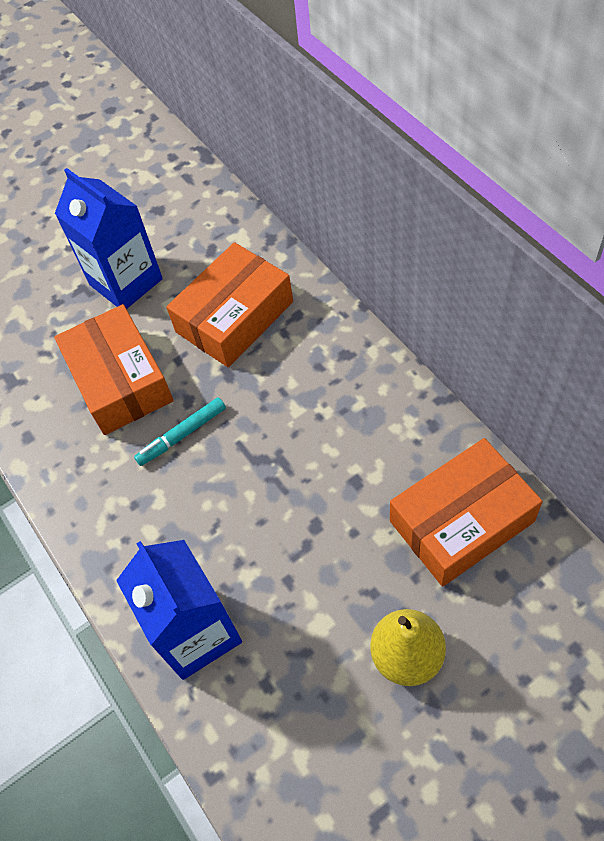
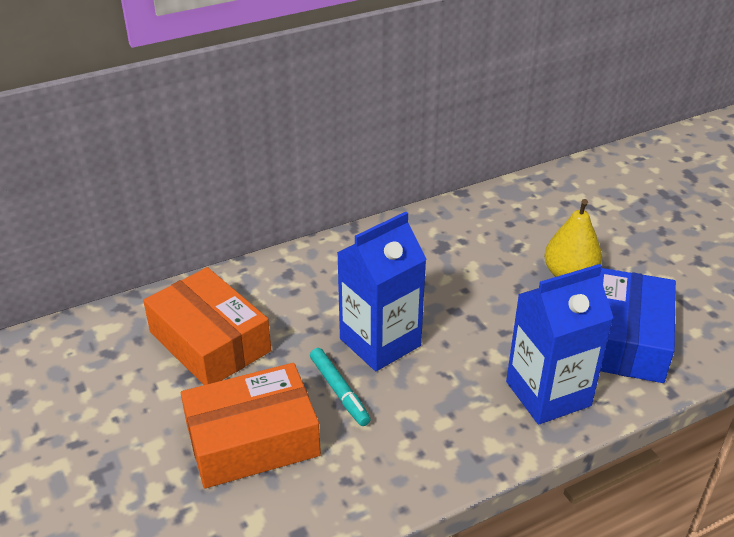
camera: 90 degrees left, 20 degrees down
(126, 282) = (112, 429): blue carton -> blue carton (380, 342)
(295, 725) = (626, 339): none -> blue box
(461, 521) = (464, 234): orange box -> none

